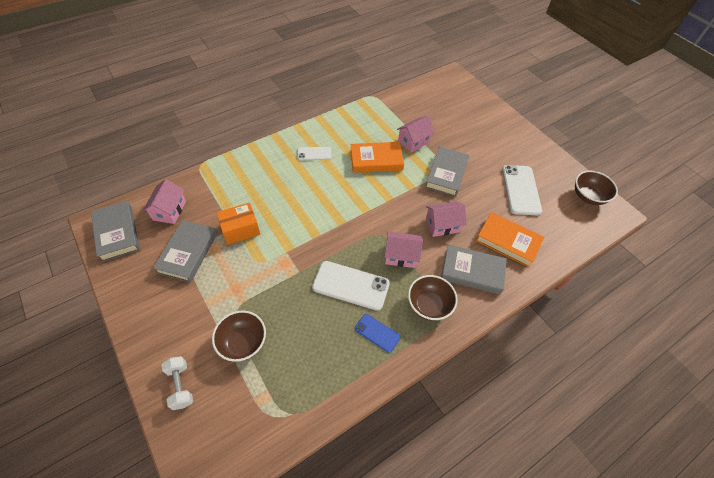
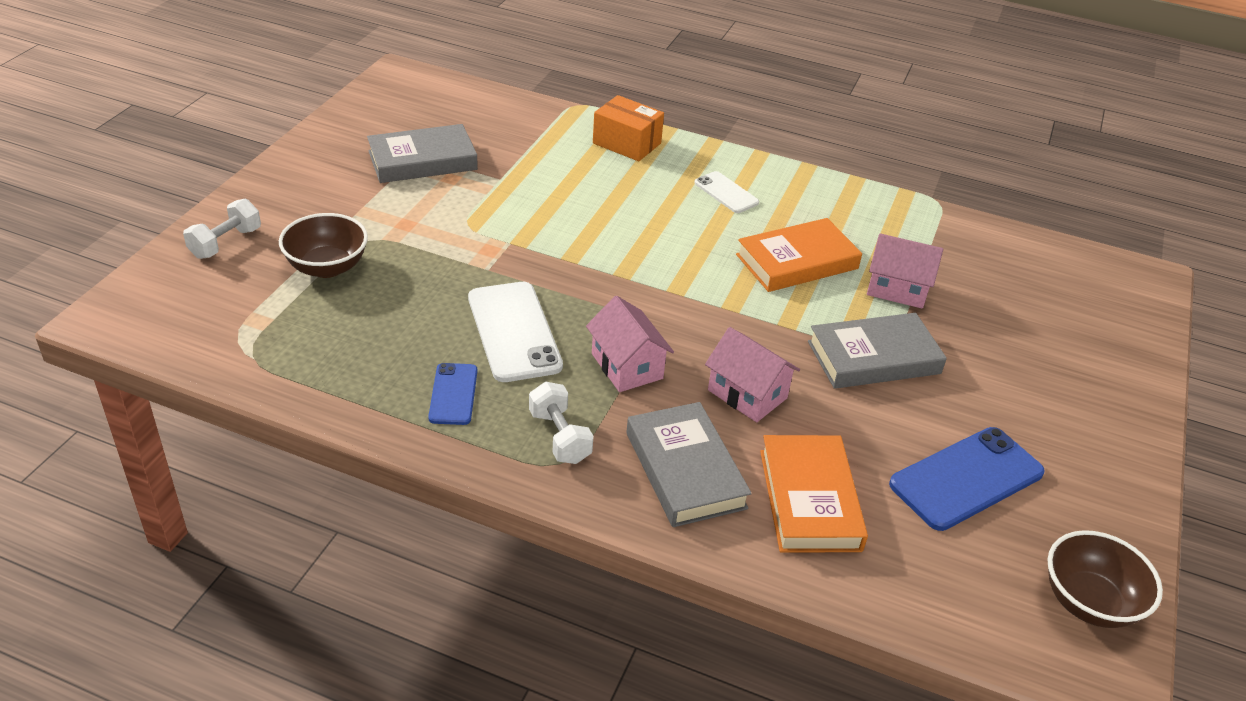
camera: 55 degrees right, 15 degrees down
(117, 233) = (398, 95): grey book -> none
(169, 210) = (474, 116): pink house -> none
(240, 229) = (505, 186): orange box -> orange box (627, 143)
(376, 160) = (797, 261): orange book -> orange book turned 75 degrees counterclockwise
(429, 305) = (559, 437): brown bowl -> white dumbbell
(521, 190) = (966, 478): white phone -> blue phone

